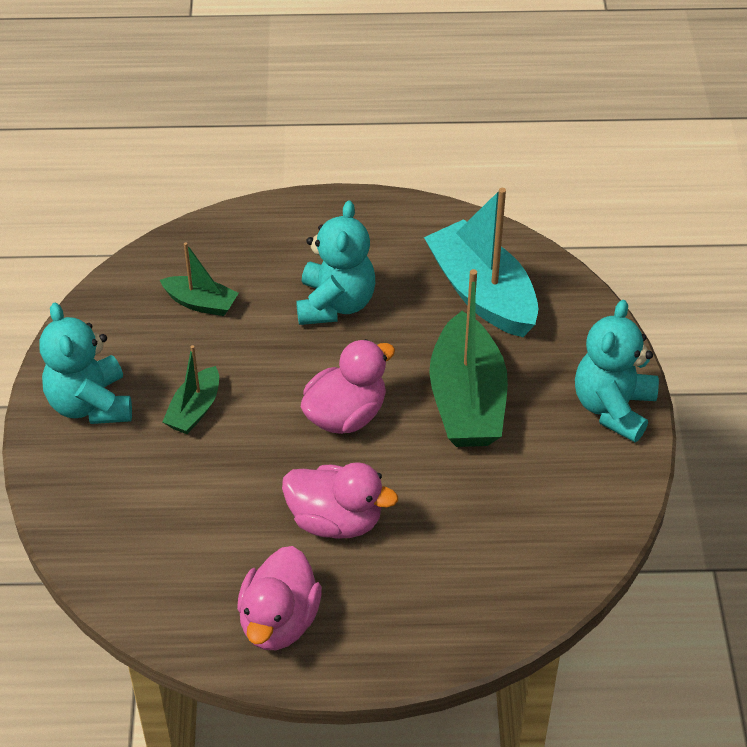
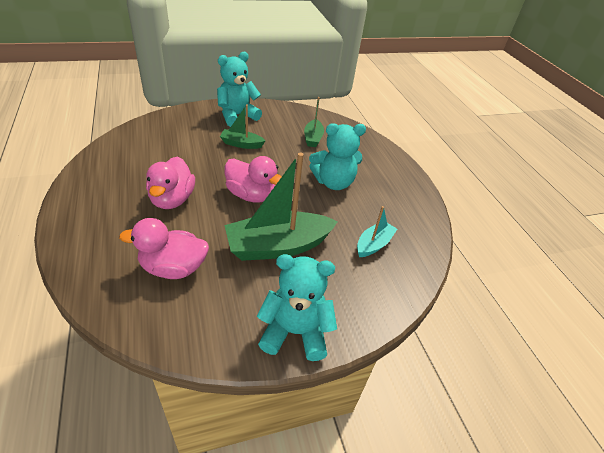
camera: 70 degrees right, 5 degrees down
(279, 621) = (101, 186): pink duck -> pink duck (173, 268)
(482, 293) = (374, 244): turquoise boat -> turquoise boat, size x0.52

